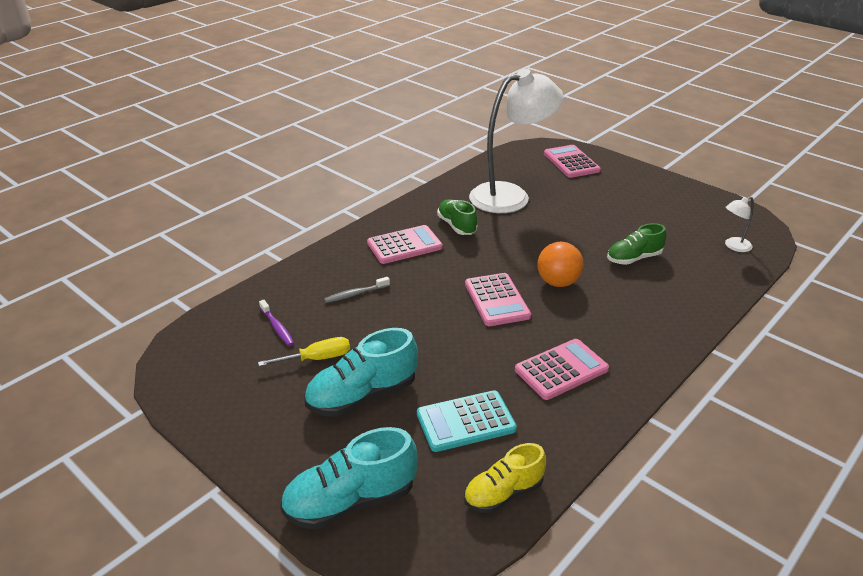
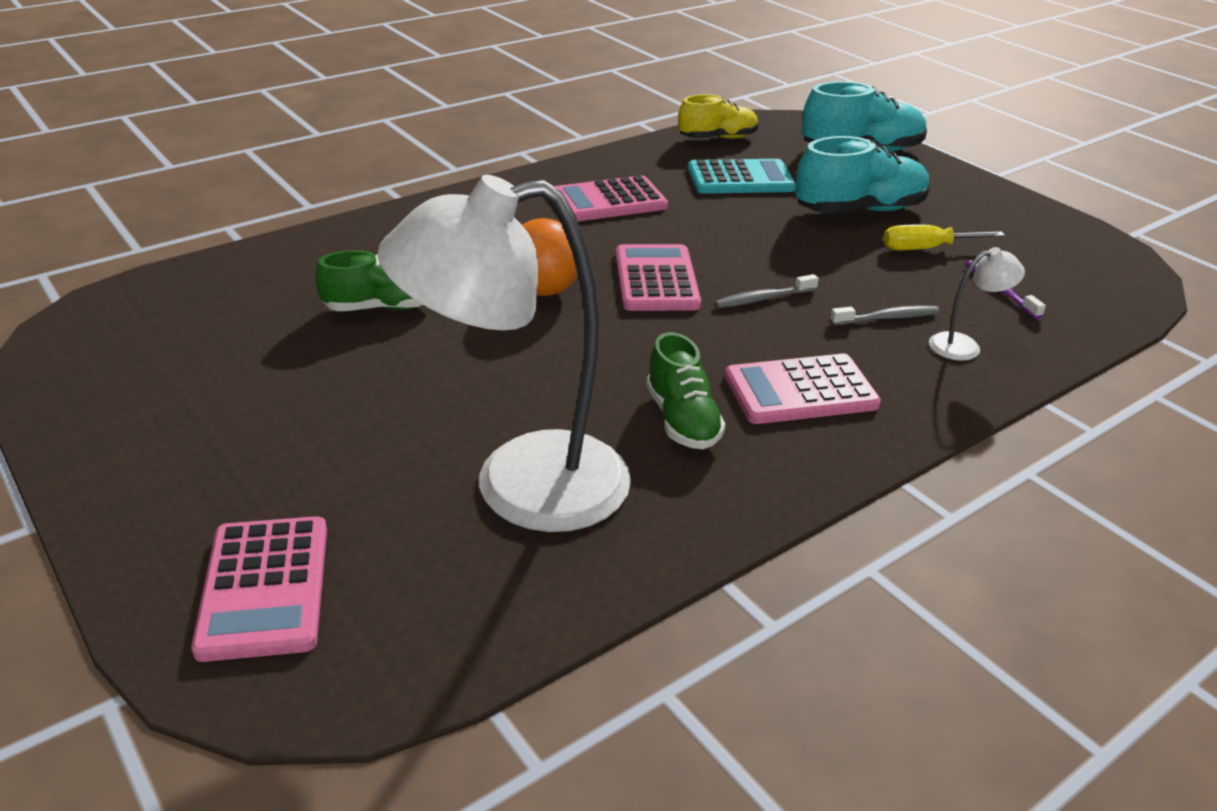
camera: 170 degrees left, 0 degrees up
(429, 296) = (763, 299): none -> grey toothbrush
(733, 246) = (181, 302): white lamp -> white lamp (964, 345)

